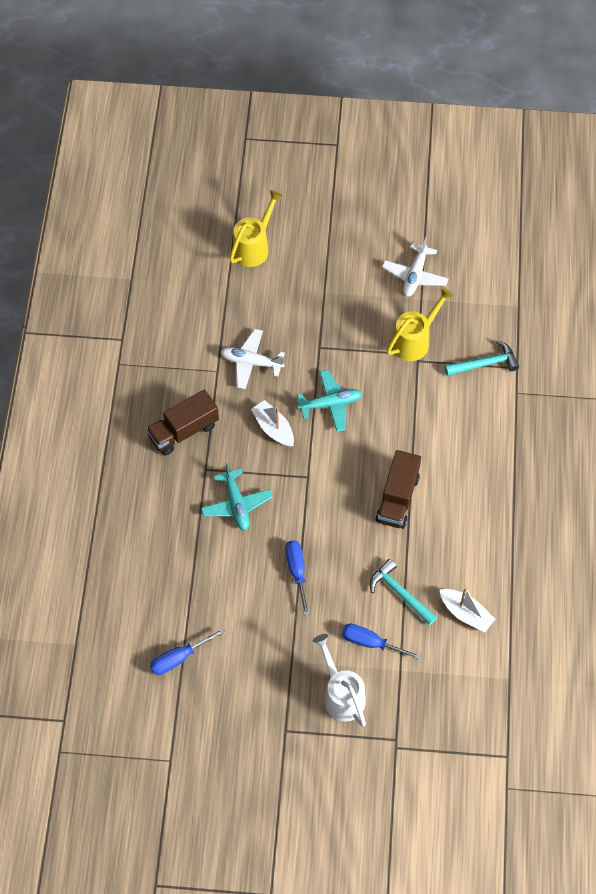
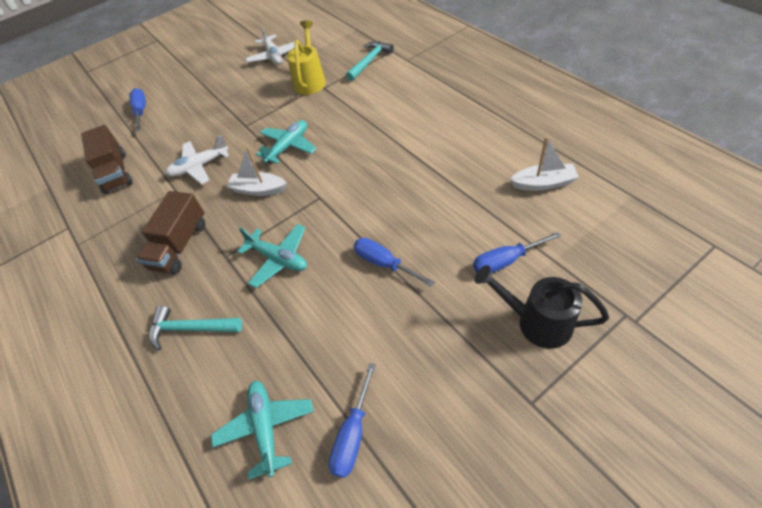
camera: 35 degrees left, 10 degrees down
(138, 611) = (266, 428): none -> turquoise plane
(254, 247) = (141, 111): yellow watering can -> blue screwdriver
(341, 694) = (536, 322): white watering can -> black watering can
(397, 498) = (402, 159): brown truck -> brown truck (115, 172)
(399, 593) = (481, 210): turquoise hammer -> turquoise hammer (190, 329)

